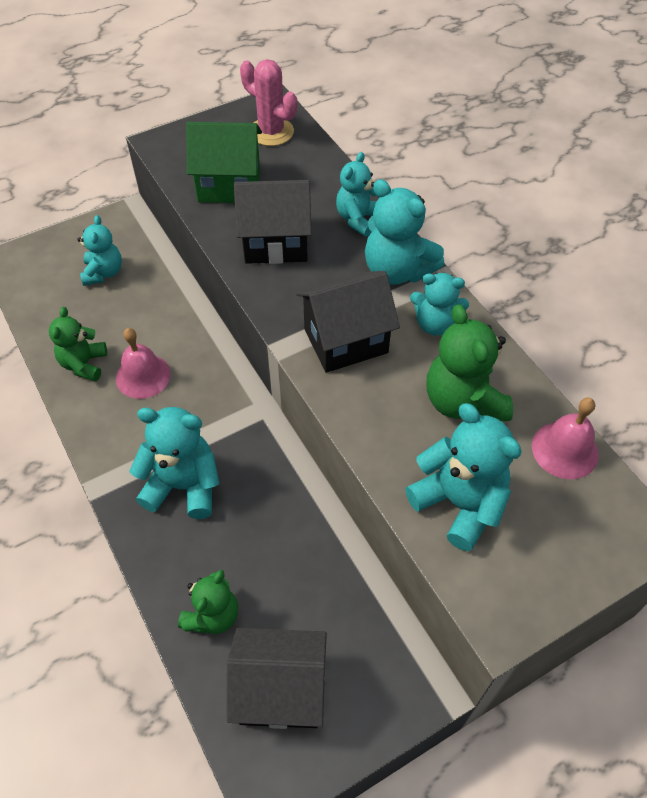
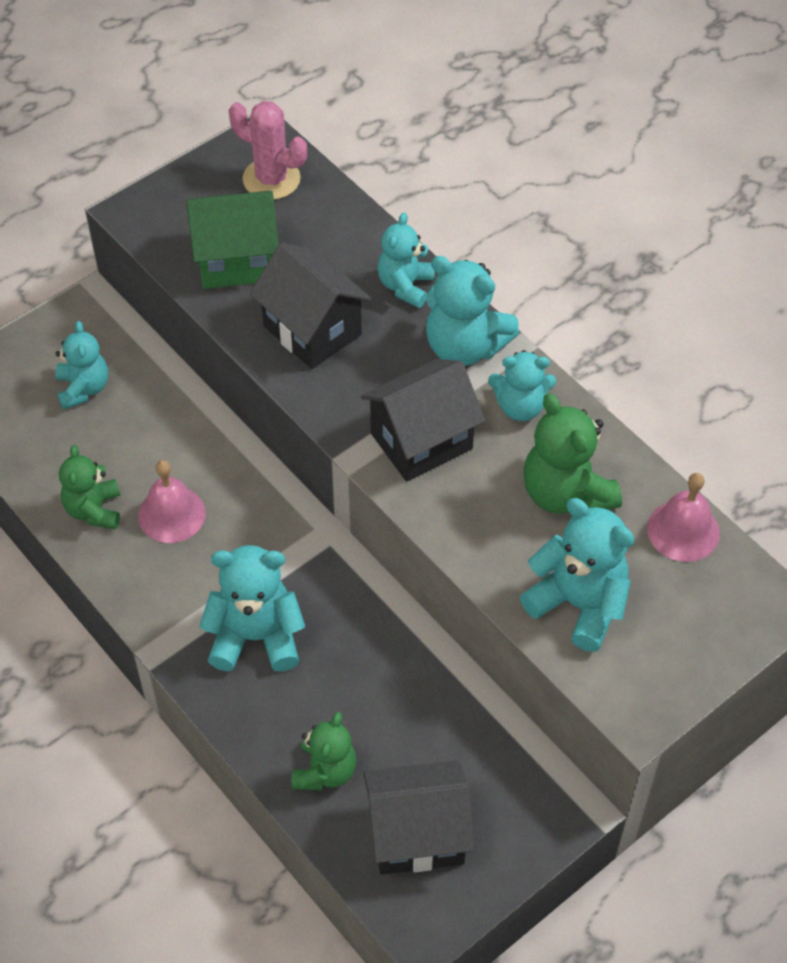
camera: 10 degrees left, 0 degrees up
(276, 243) = (312, 330): black house -> black house turned 60 degrees clockwise

